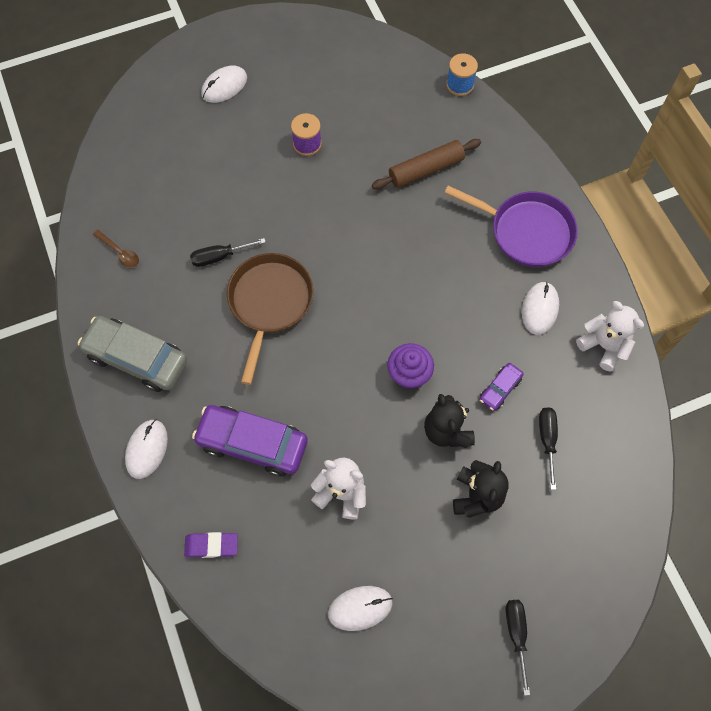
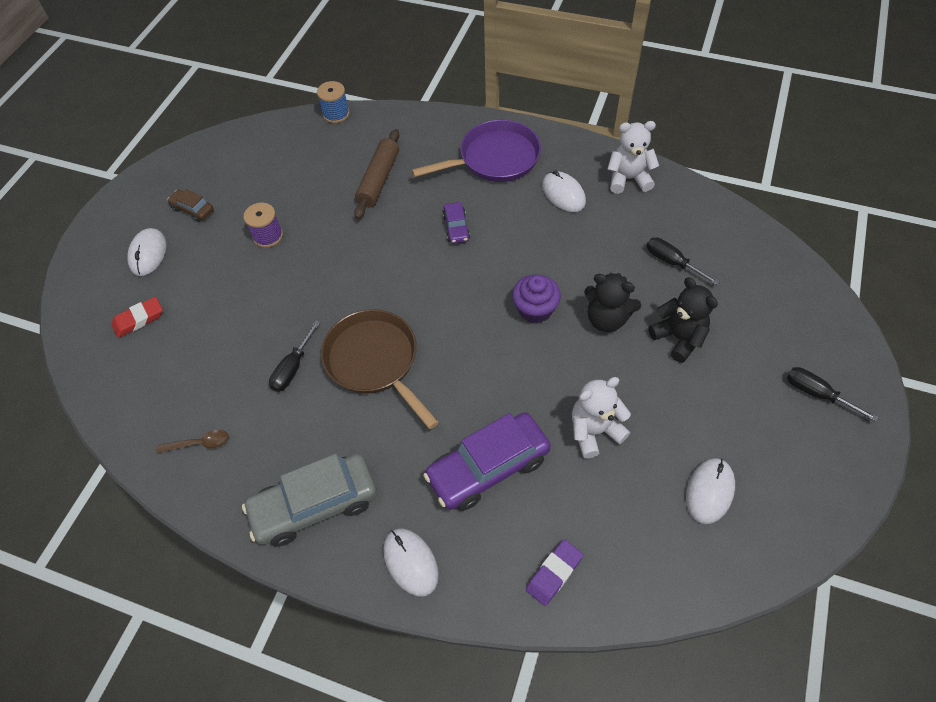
camera: 45 degrees left, 10 degrees down
(172, 131) = (139, 319): none -> red eraser
(284, 77) = (193, 209): none -> brown car
(500, 389) = (604, 261): purple car -> purple car (456, 228)

